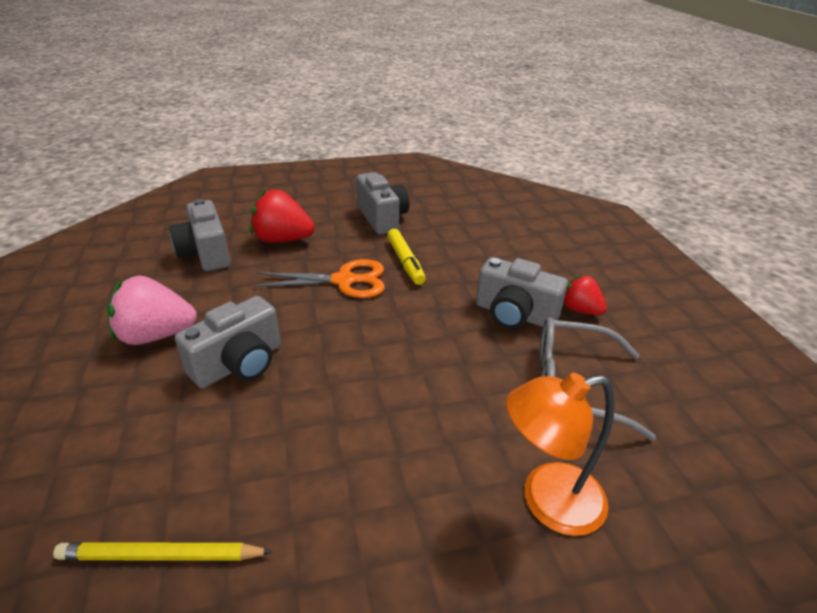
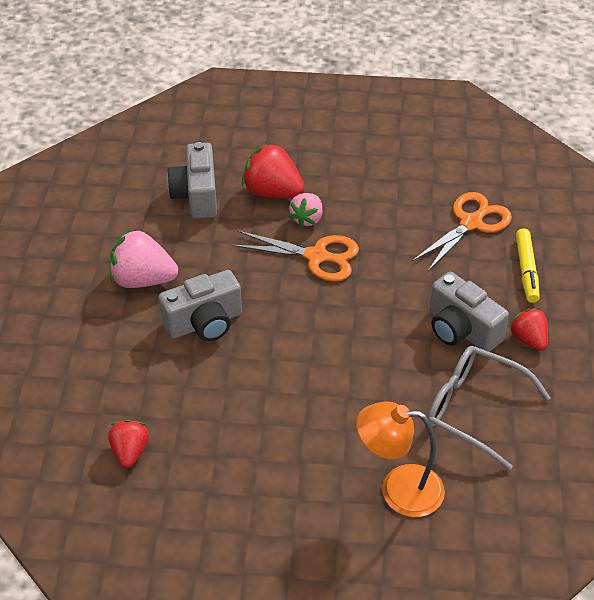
camera: 20 degrees right, 10 degrees up
(161, 555) = (130, 452): yellow pencil -> red strawberry
(323, 253) = (307, 219): none -> pink strawberry
(382, 218) = (383, 182): grey camera -> none
(405, 262) = (383, 246): yellow marker -> yellow marker (526, 270)
(473, 233) = (471, 223): none -> orange scissors

